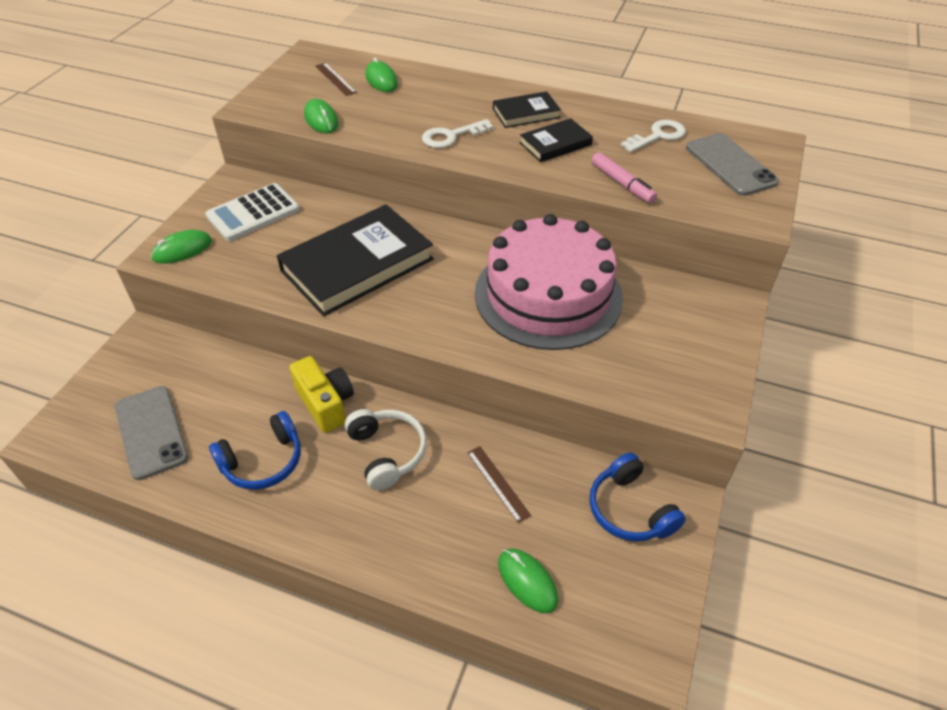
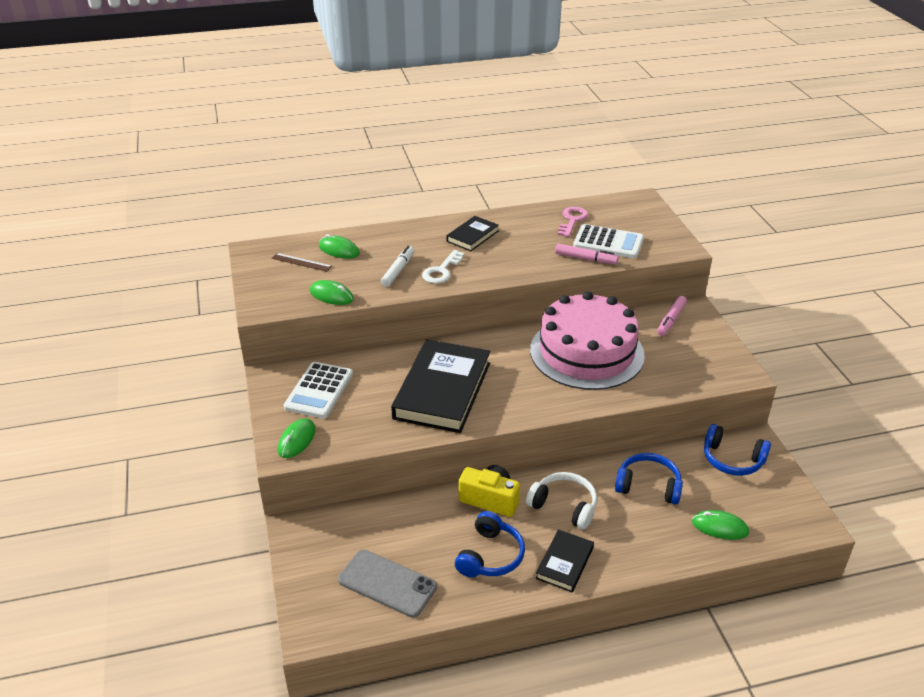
camera: 35 degrees left, 10 degrees down
(410, 120) = (398, 270): none -> white marker
(498, 483) = (648, 486): brown ruler -> blue headphones
(555, 144) = (516, 249): black book -> black book (564, 563)
(657, 136) = (572, 220): white key -> pink key
(671, 176) = (608, 242): none -> white calculator
(690, 303) = (671, 320): none -> pink marker
(730, 165) = (633, 222): grey phone -> none

